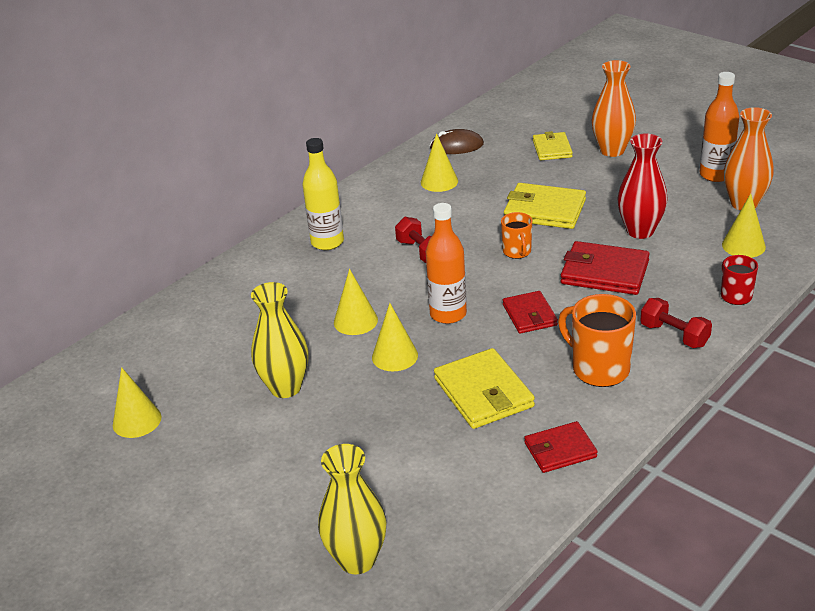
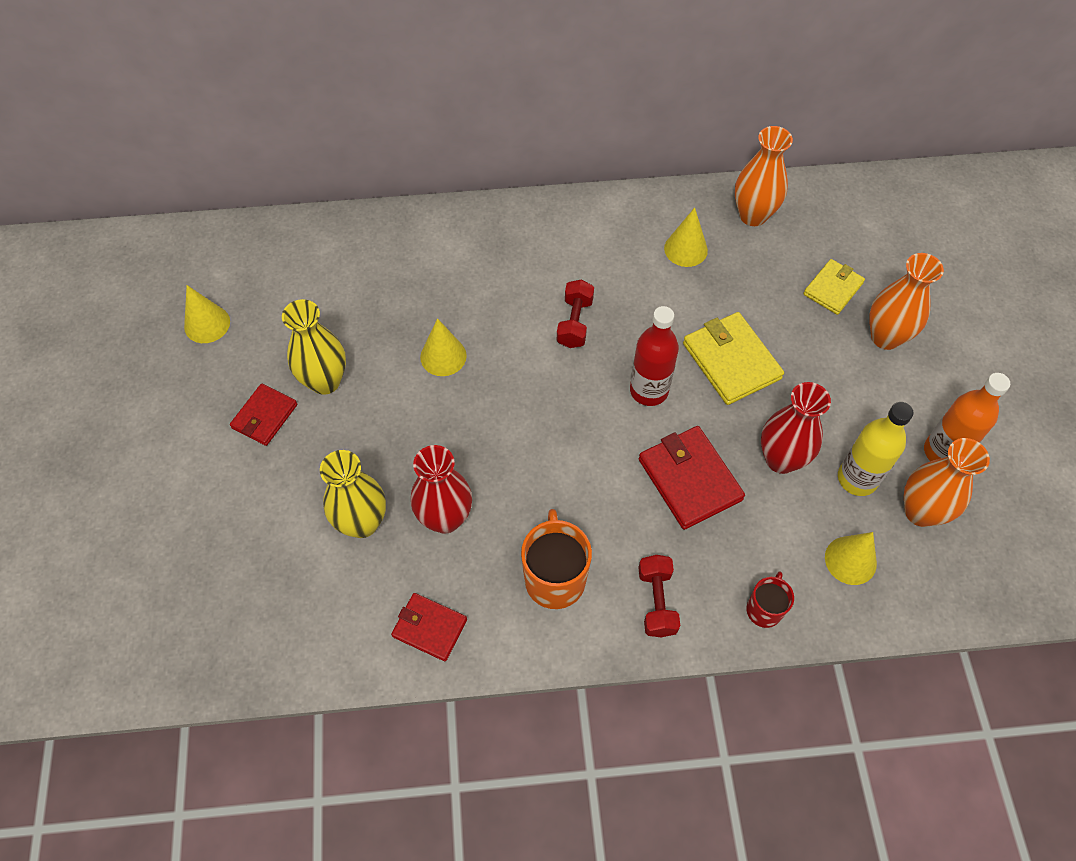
camera: 40 degrees right, 25 degrees up
(327, 242) = (519, 248): yellow bottle -> yellow bottle (857, 478)
(357, 559) = (197, 587): yellow vase -> yellow vase (362, 522)
(394, 356) = (428, 420): yellow cone -> none
(448, 314) = (515, 411): orange bottle -> none
(456, 146) = (753, 215): brown mouse -> orange vase
(483, 392) = (445, 518): yellow wallet -> red vase
(517, 252) = (649, 390): orange mug -> red bottle
(529, 315) = (573, 470): red wallet -> red wallet (265, 416)

